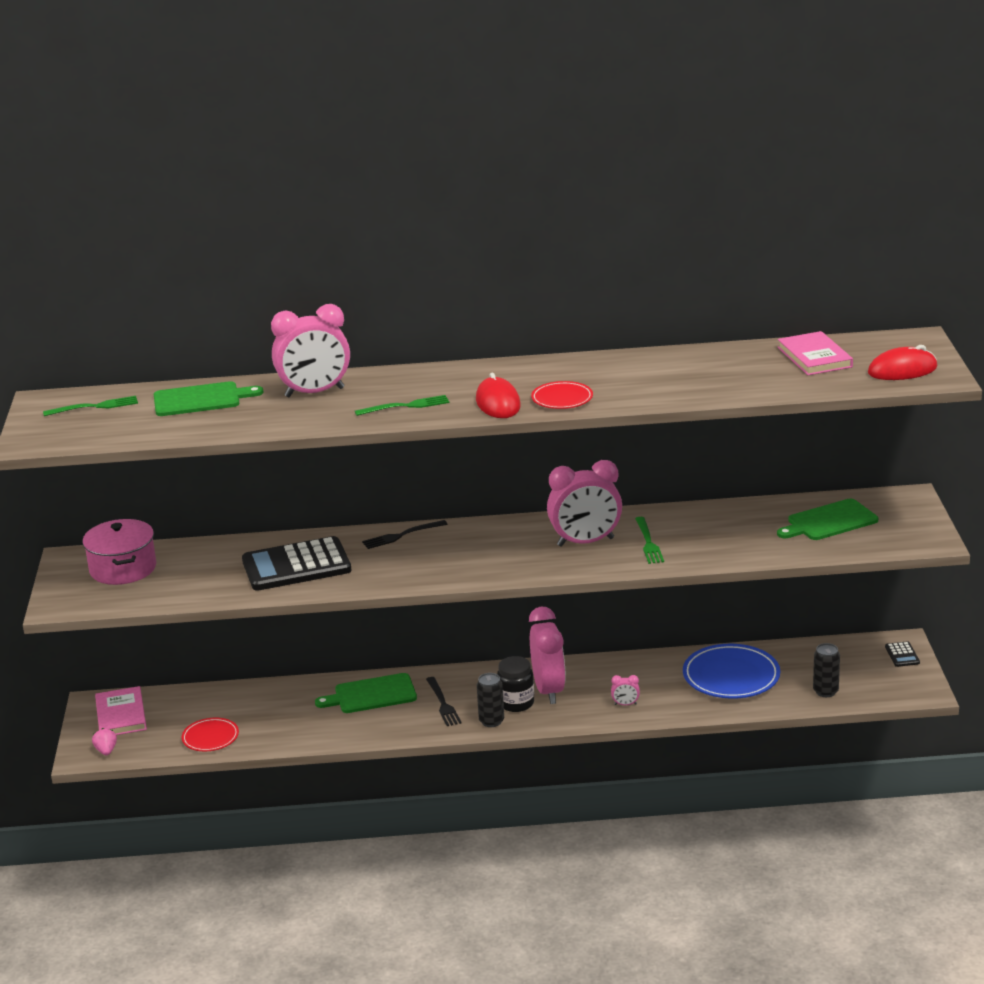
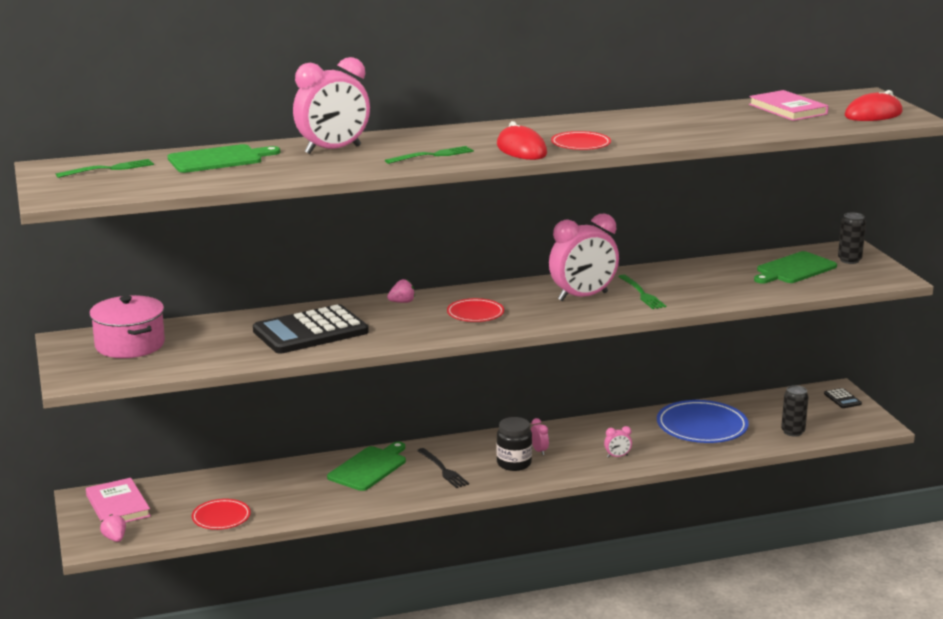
camera: 15 degrees left, 5 degrees down
(372, 694) = (369, 468): green cutting board -> green cutting board turned 150 degrees clockwise
(401, 535) = (402, 302): black fork -> pink strawberry
(466, 556) = (475, 313): none -> red plate
(491, 721) = (497, 480): black can -> black can (849, 260)
(548, 690) = (539, 451): pink clock -> pink clock, size x0.40

